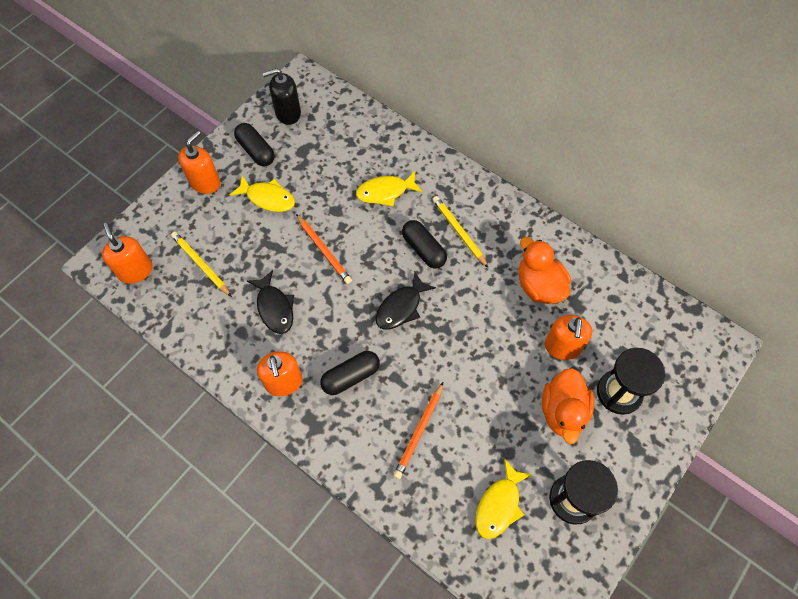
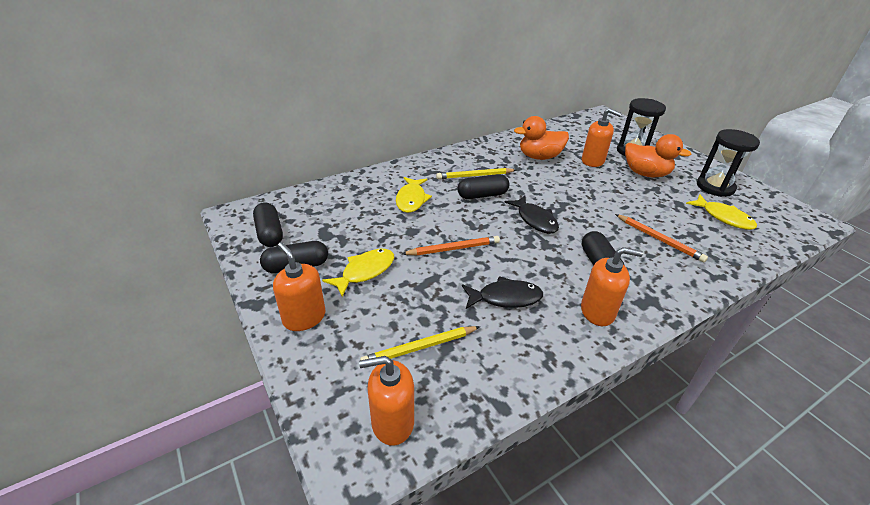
camera: 70 degrees left, 25 degrees down
(288, 113) = (270, 233): black soap dispenser -> black capsule

